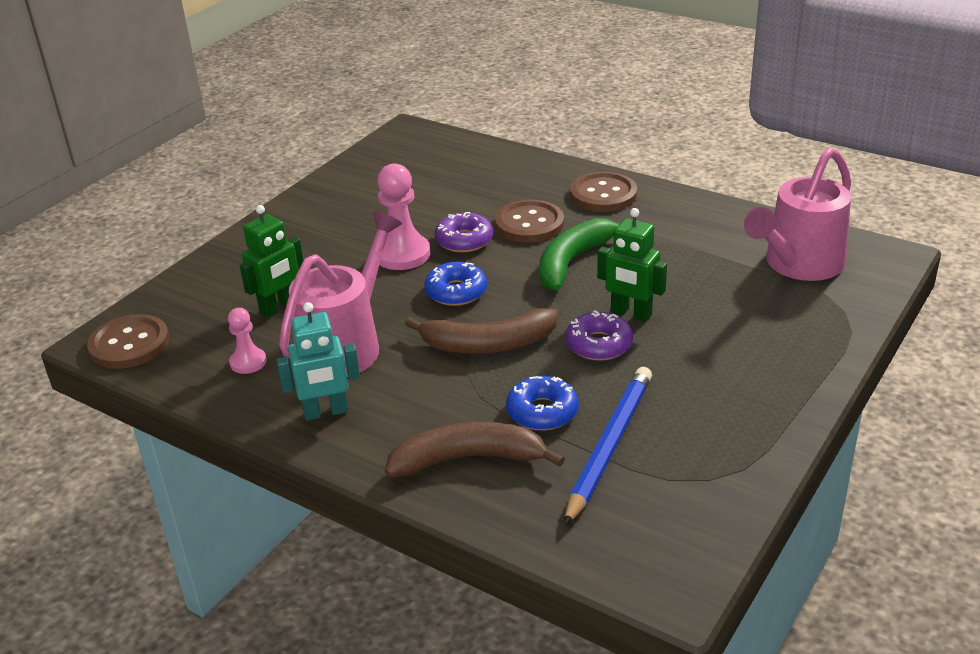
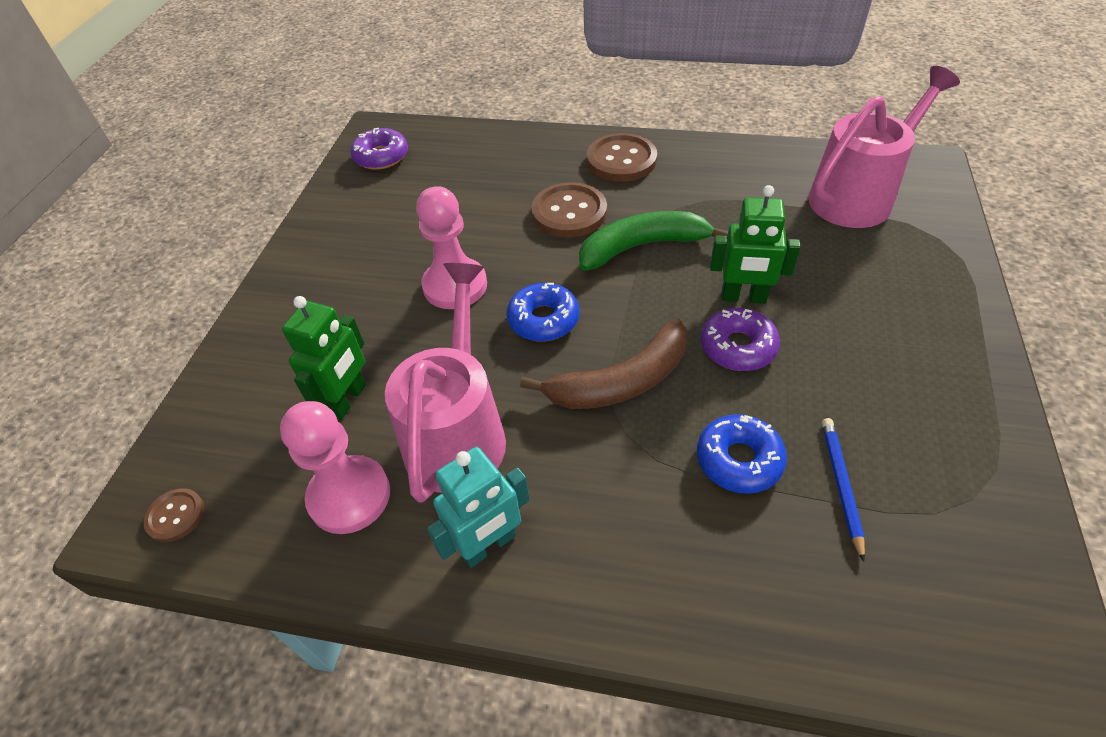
camera: 20 degrees left, 15 degrees up
(129, 344) = (175, 516): brown button -> brown button, size x0.53
(248, 362) = (349, 496): pink pawn -> pink pawn, size x1.75
(464, 240) = (513, 250): purple donut -> purple donut (381, 156)
(468, 459) = (701, 561): brown banana -> none
(573, 261) = (642, 247): green banana -> green banana turned 60 degrees clockwise
(609, 445) = (841, 485): blue pencil -> blue pencil, size x0.55
(798, 265) = (858, 196): pink watering can -> pink watering can turned 150 degrees counterclockwise

